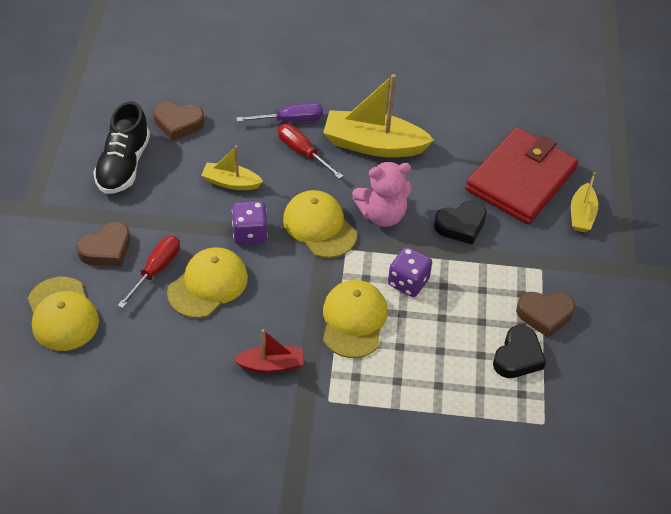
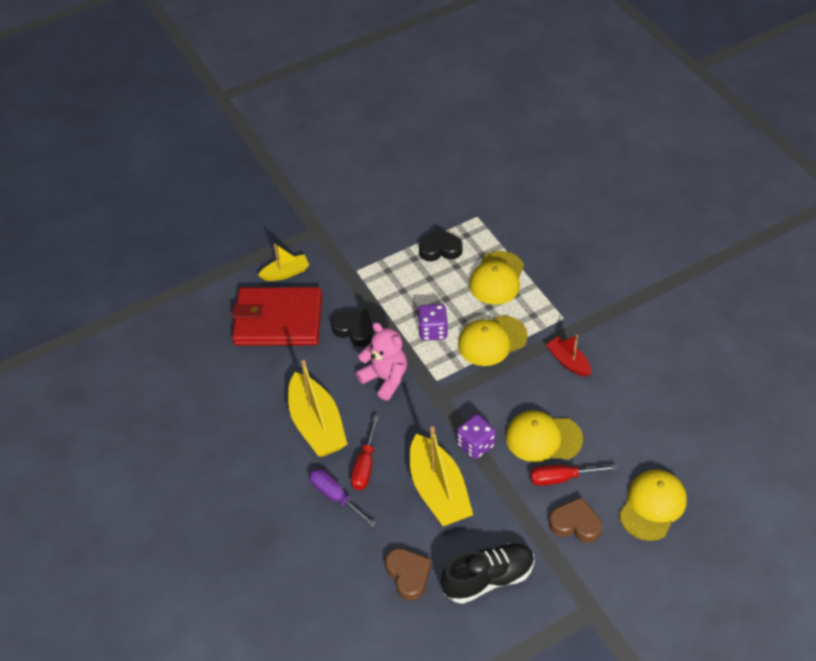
camera: 120 degrees left, 0 degrees up
(231, 182) = (438, 491): yellow boat -> yellow boat, size x1.83
(319, 226) = (430, 408): yellow cap -> yellow cap (497, 278)
(544, 315) = (394, 252): brown heart -> none

